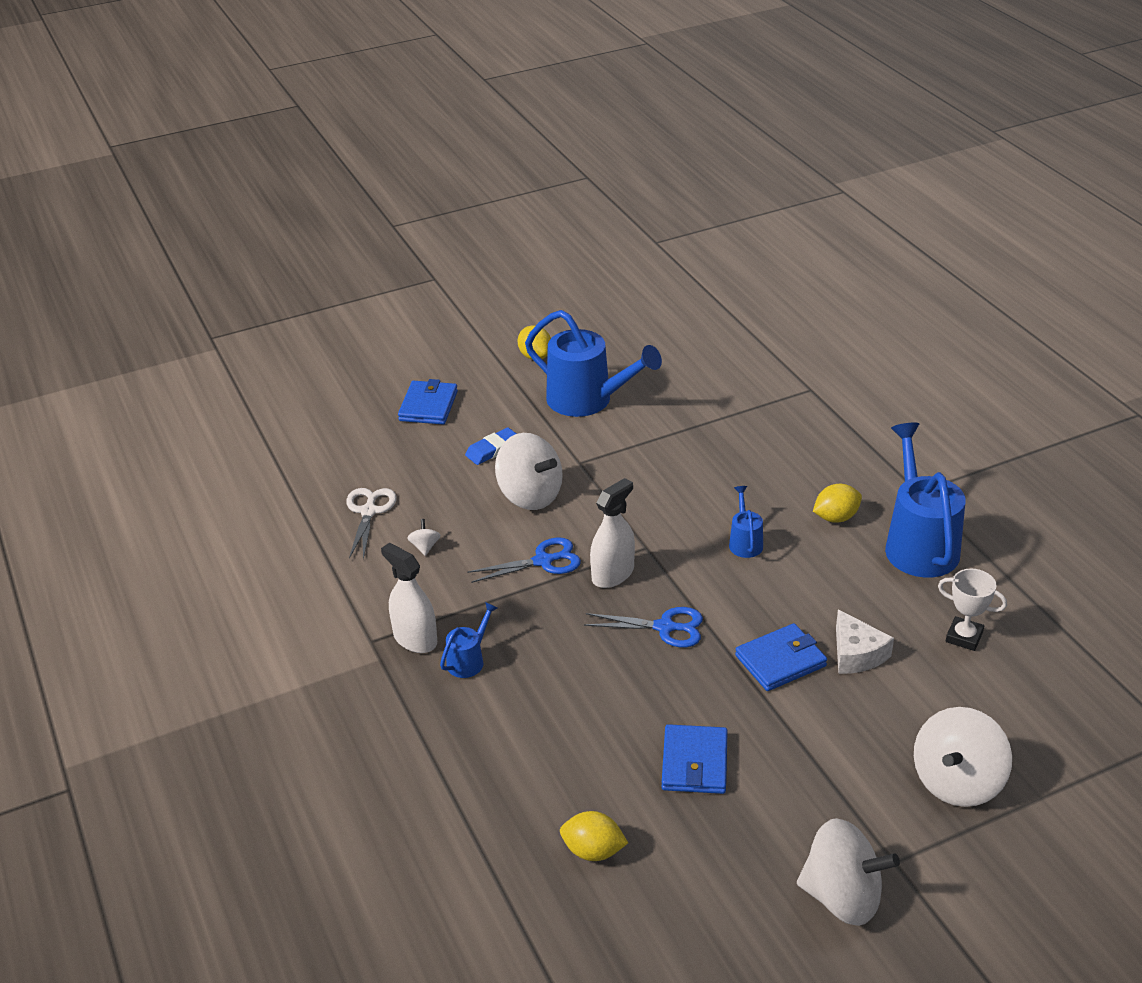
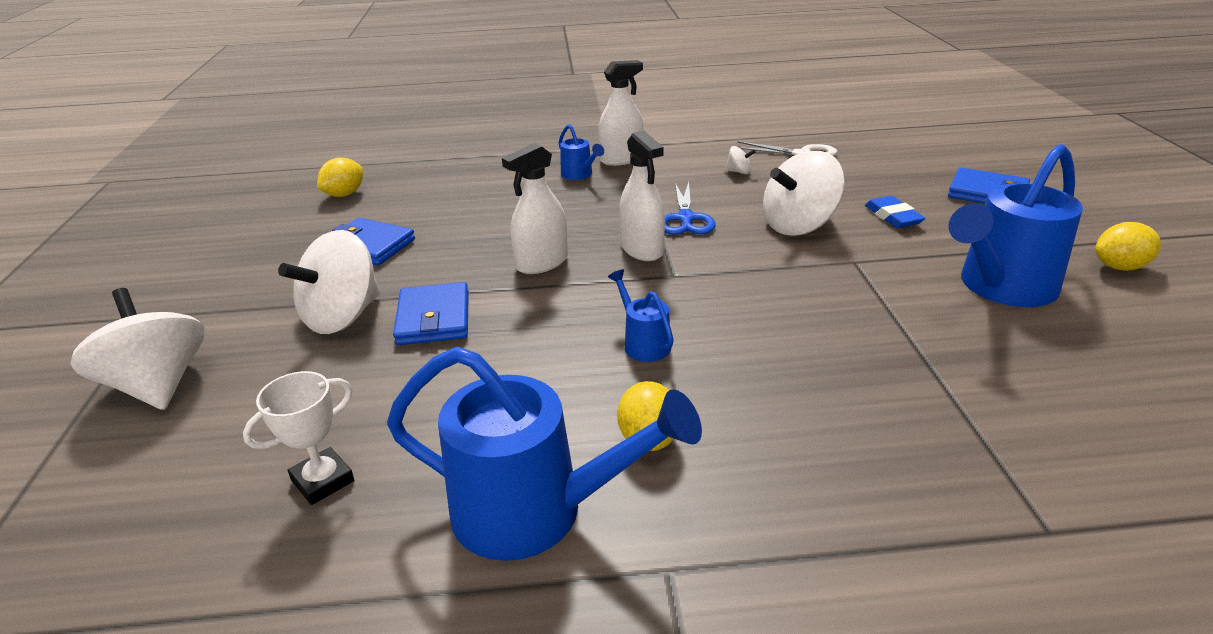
camera: 110 degrees right, 5 degrees down
(665, 627) = (542, 263): blue scissors -> white spray bottle
(745, 542) = (643, 343): blue watering can -> blue watering can turned 135 degrees counterclockwise
(842, 897) = (161, 281): white spinning top -> white spinning top (343, 317)
(856, 654) = (391, 373): white cheese -> none

